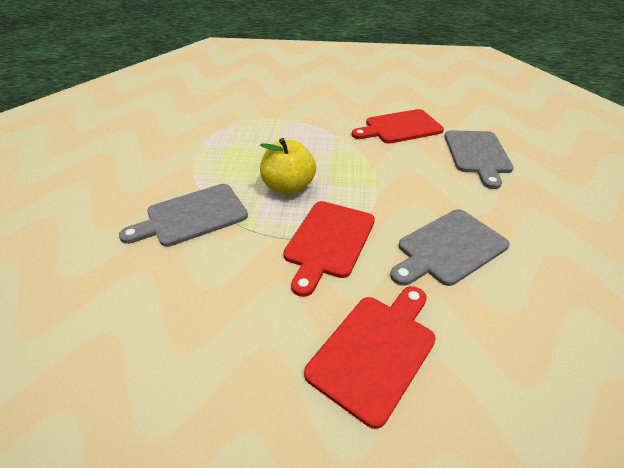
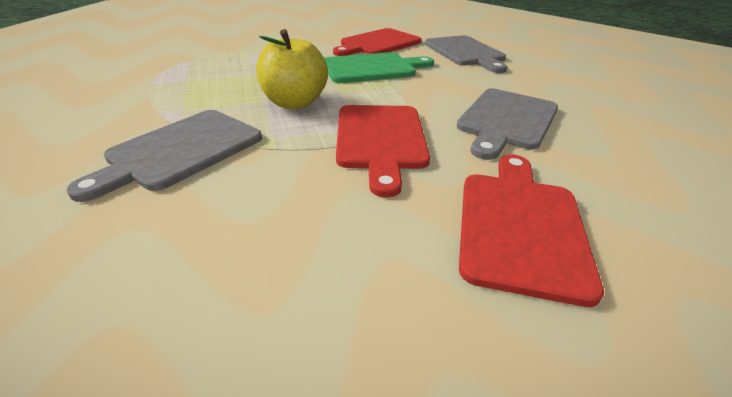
camera: 25 degrees left, 5 degrees down
(374, 159) = (372, 68): none -> green cutting board

